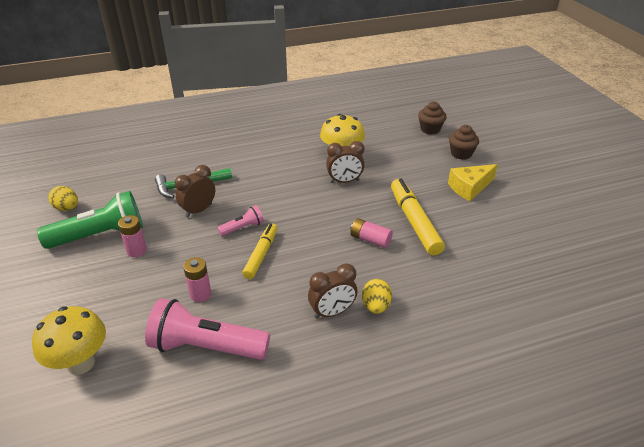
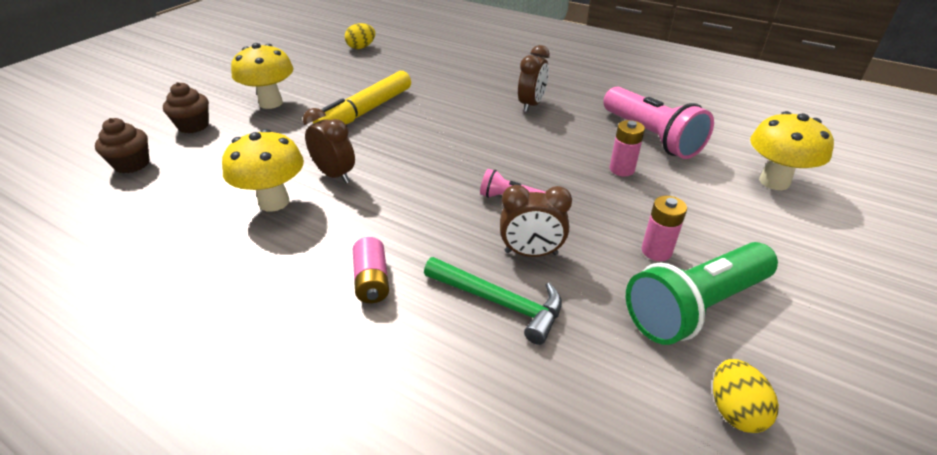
camera: 130 degrees left, 0 degrees up
(100, 235) = (695, 307): green flashlight -> green flashlight turned 60 degrees counterclockwise
(261, 255) = (527, 165): yellow marker -> none
(332, 312) = (531, 105): brown clock -> brown clock turned 90 degrees clockwise
(370, 239) = (422, 121): pink battery -> pink battery (372, 281)
(376, 306) = (497, 92): yellow egg -> yellow egg (361, 47)
(469, 188) = (271, 103): yellow cheese -> yellow mushroom

